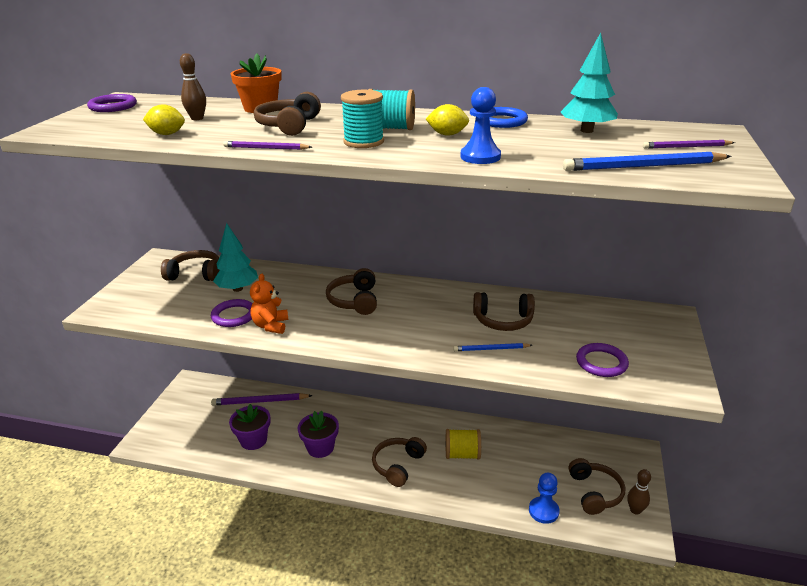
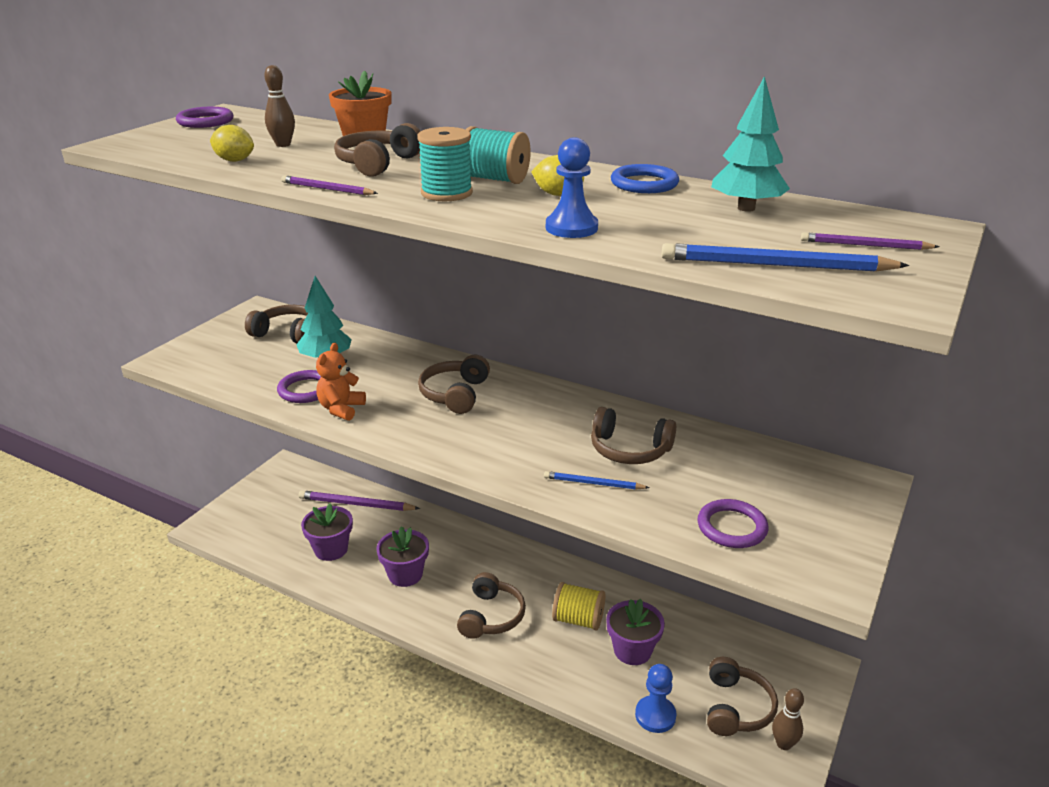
camera: 15 degrees right, 0 degrees up
(398, 465) = (491, 616): brown headphones -> brown headphones turned 150 degrees clockwise
(509, 468) = (632, 650): none -> purple flower pot

